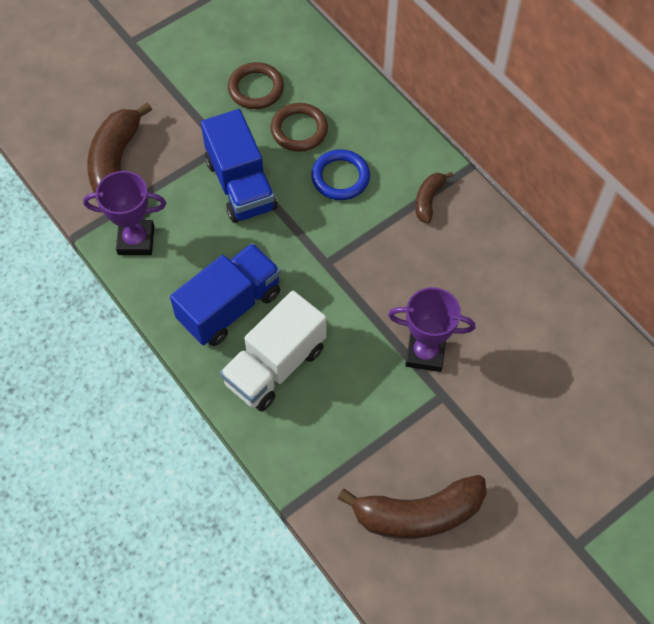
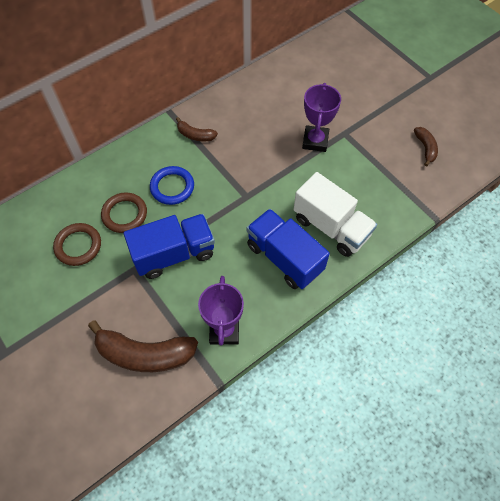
camera: 90 degrees left, 0 degrees up
(418, 514) = (425, 148): brown banana -> brown banana, size x0.51

